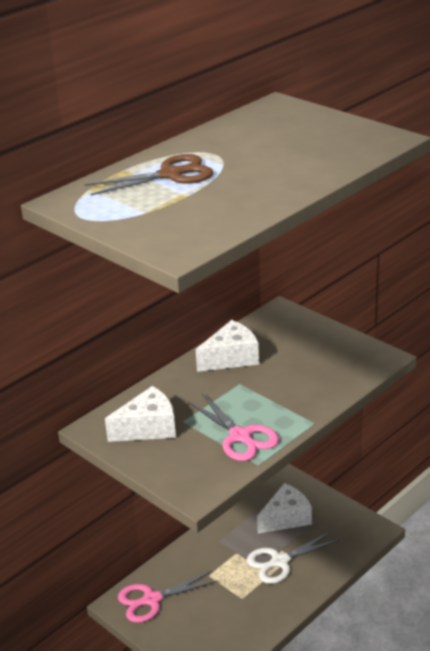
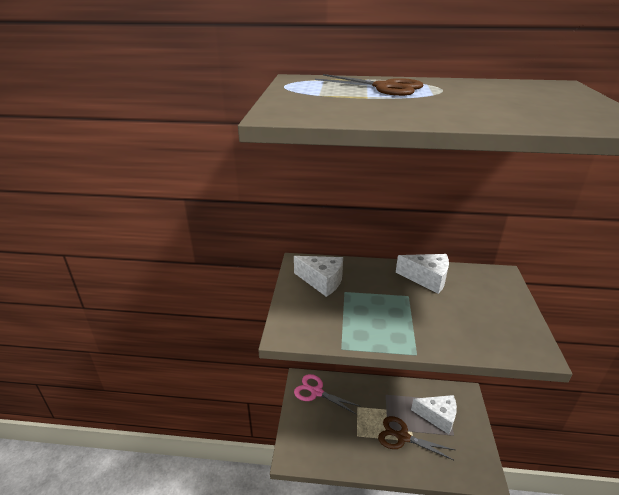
camera: 50 degrees right, 0 degrees up
(240, 437) = (359, 324): pink scissors -> none
(279, 562) = (402, 437): white scissors -> brown scissors

